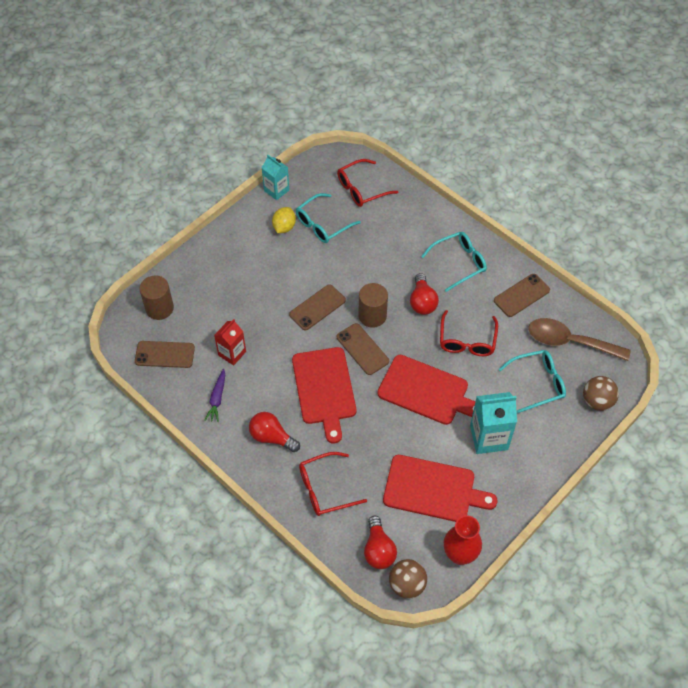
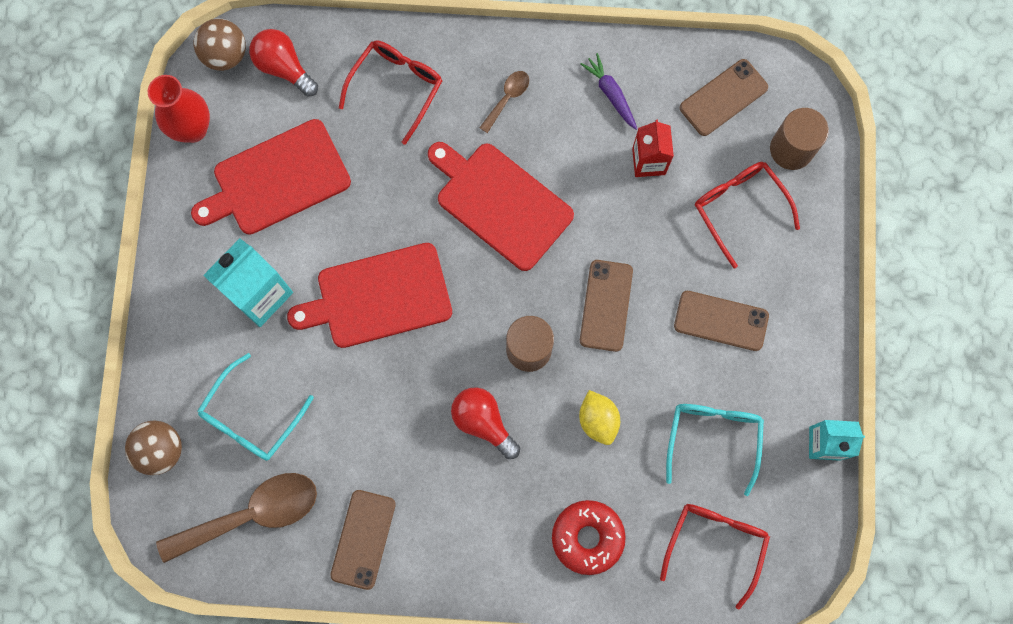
camera: 140 degrees right, 20 degrees up
(272, 437) = (507, 98): red light bulb -> brown spoon
(284, 227) = (758, 391): yellow lemon -> yellow lemon (598, 420)
(362, 349) = (501, 292): brown phone -> brown phone (721, 321)
(415, 227) = (587, 537): none -> red donut
(459, 263) = (483, 525): turquoise glasses -> none
(467, 341) = (382, 408): red glasses -> red glasses (739, 208)

